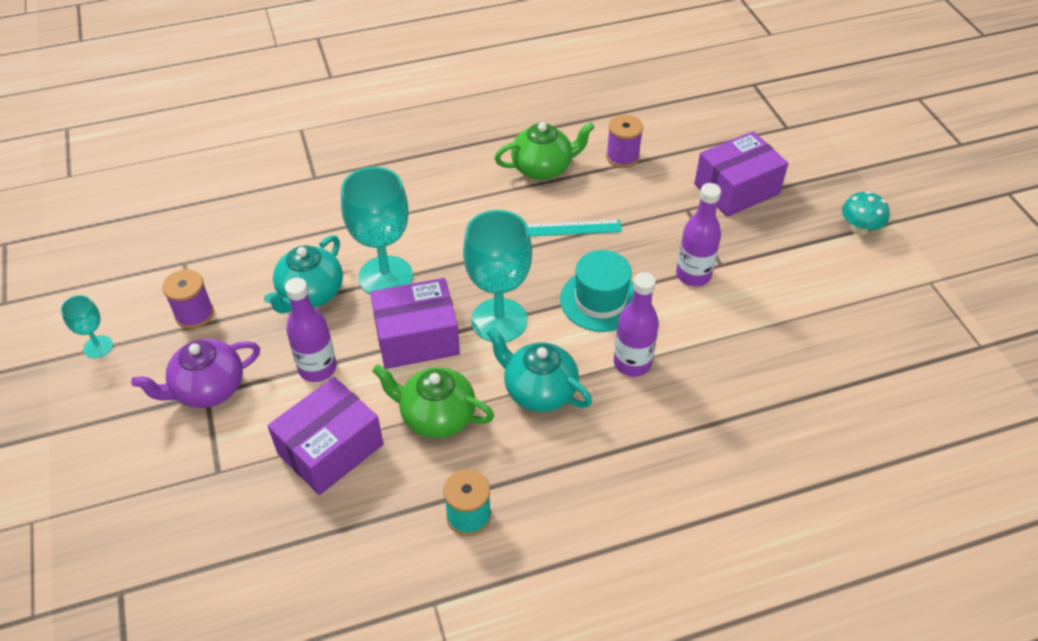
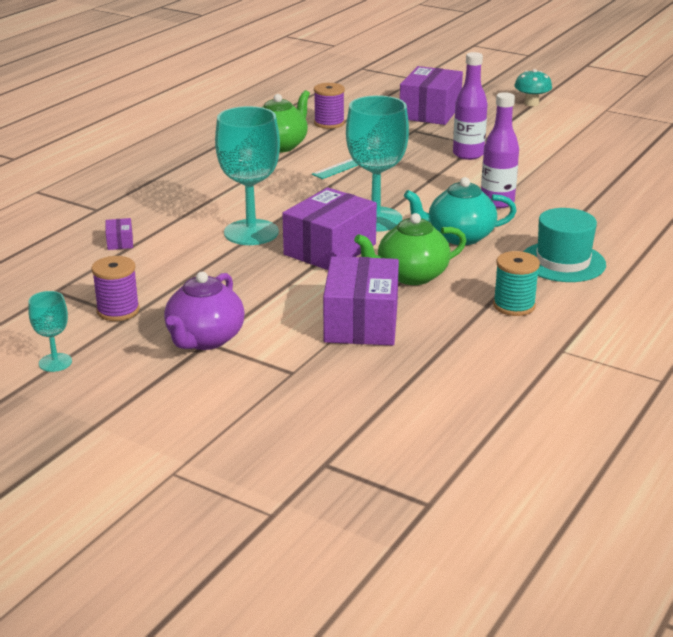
camera: 40 degrees left, 20 degrees down
(285, 230) = (120, 242): none -> purple box
(310, 294) = (204, 263): turquoise teapot -> none
(317, 368) = (279, 293): purple bottle -> none
(600, 300) = (428, 185): turquoise hat -> turquoise hat (563, 262)

